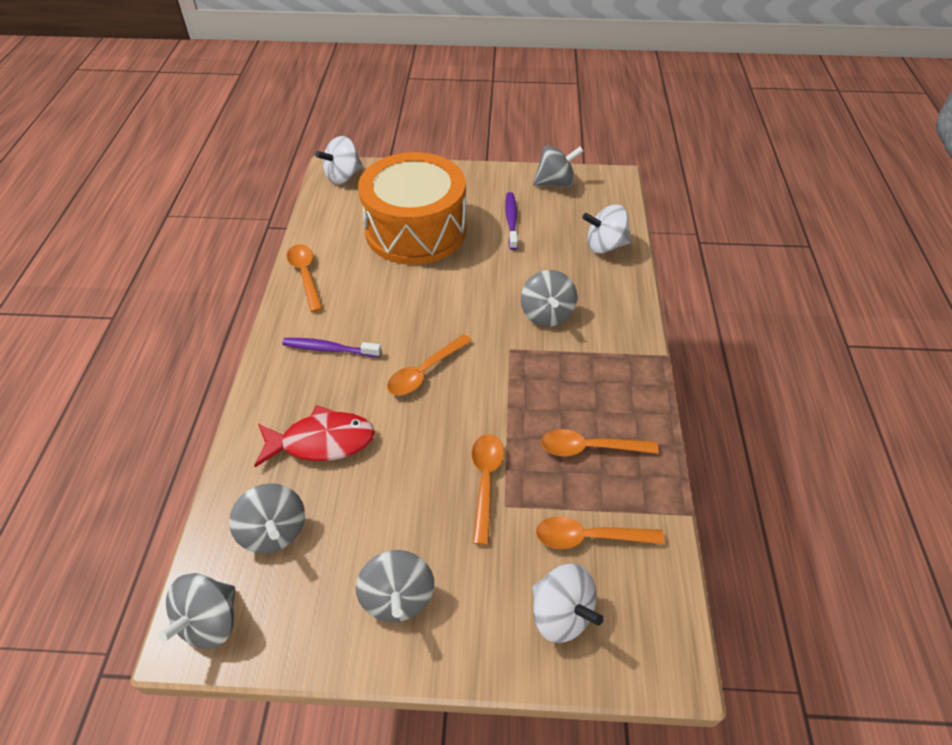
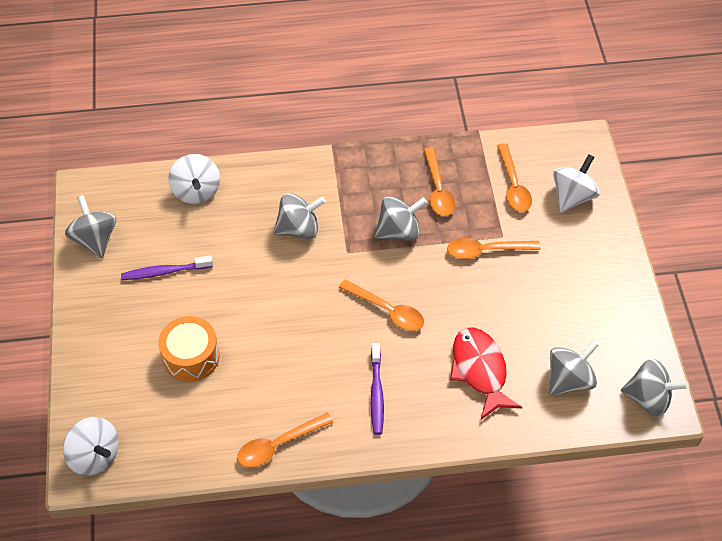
camera: 100 degrees left, 5 degrees up
(398, 597) = (592, 288): grey spinning top -> grey spinning top (399, 231)
(415, 230) = (191, 357): orange drum -> orange drum, size x0.50

